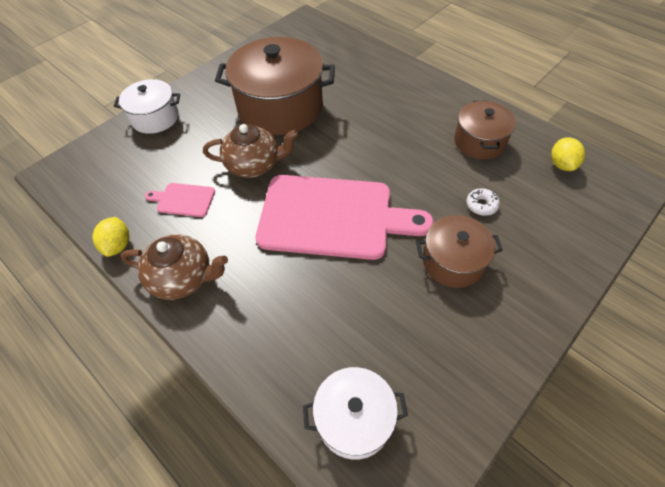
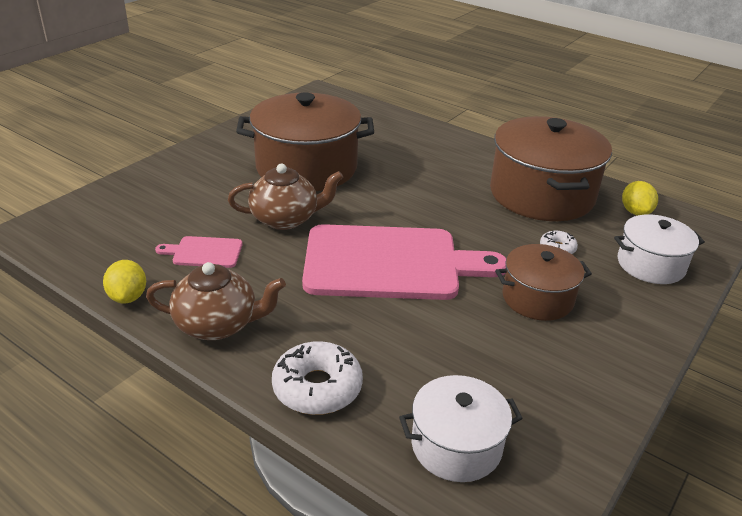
camera: 10 degrees left, 20 degrees down
(155, 118) = (154, 178): white pot -> white pot (650, 265)
(251, 349) = (317, 387): none -> white donut
(479, 142) = (541, 194): brown pot -> brown pot, size x1.80

